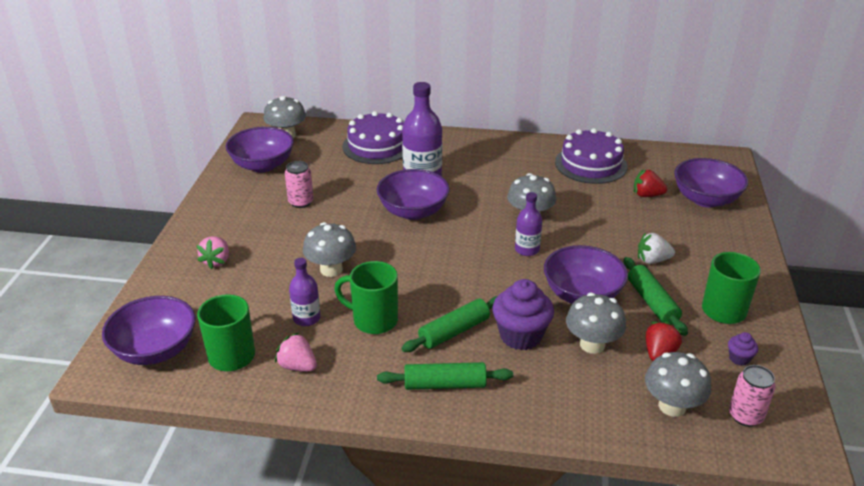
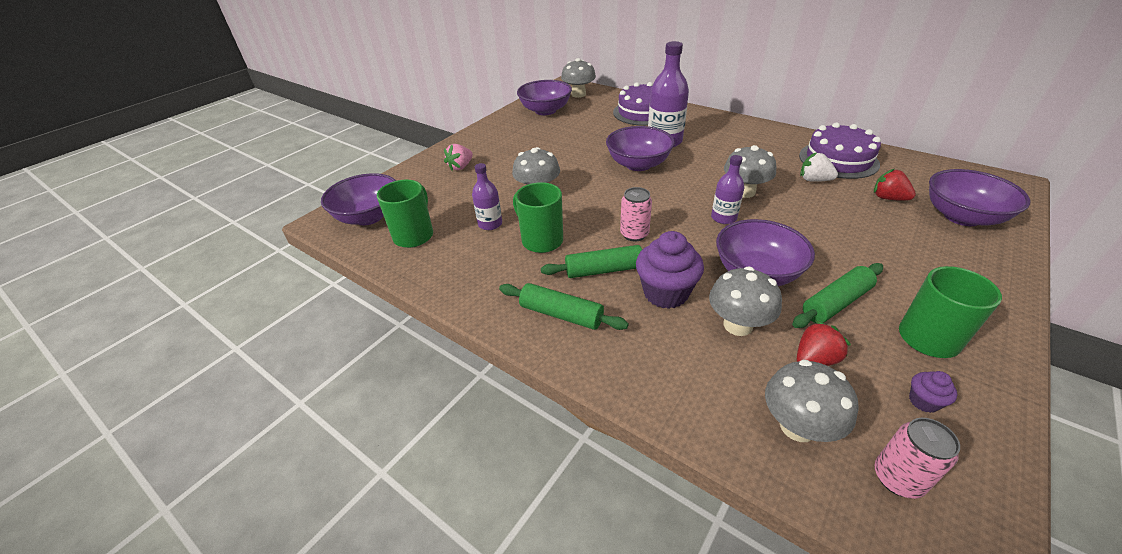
camera: 30 degrees right, 5 degrees up
(297, 366) = (453, 259): pink strawberry -> none
(301, 202) = (553, 140): pink can -> pink can (634, 234)
(652, 260) = (860, 261): white strawberry -> white strawberry (814, 180)
(652, 302) = (836, 303): green rolling pin -> green rolling pin turned 45 degrees clockwise

